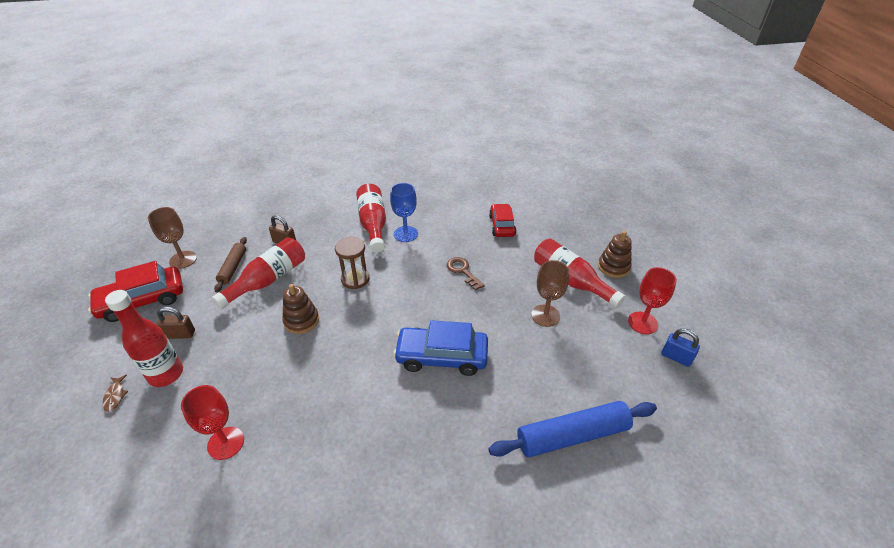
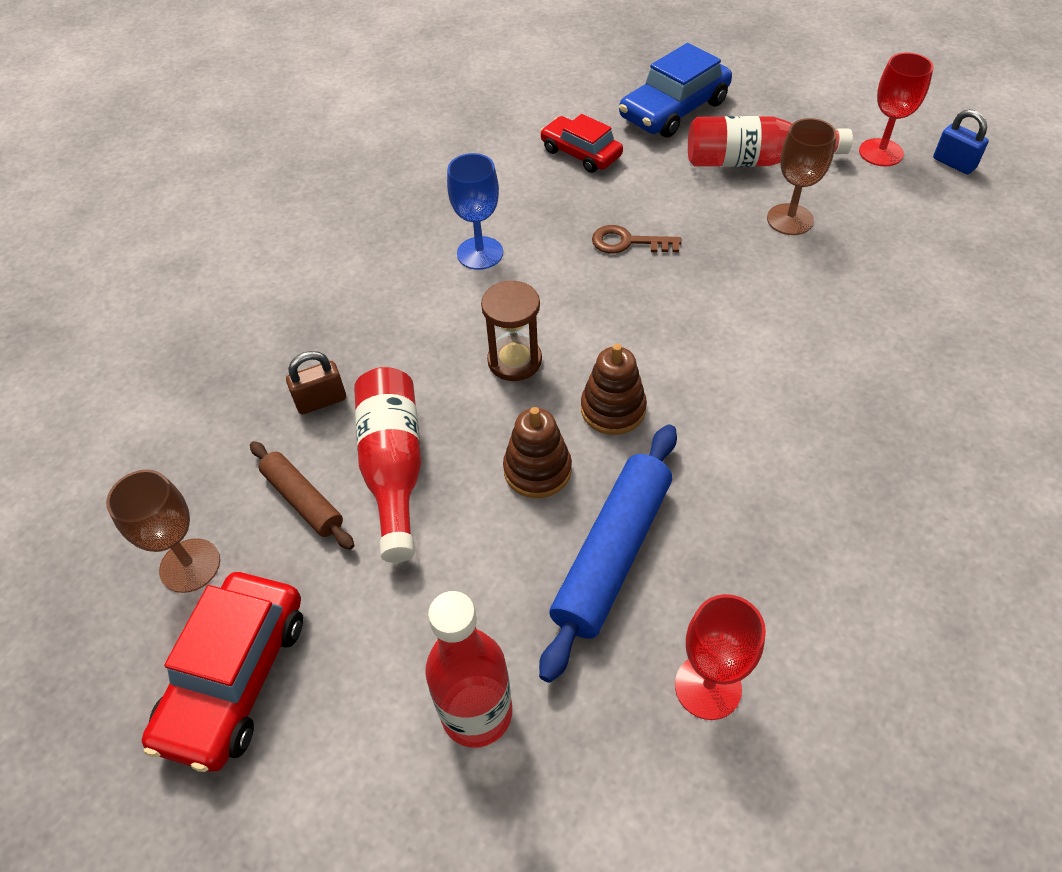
camera: 45 degrees left, 10 degrees up
(115, 396) = (455, 816): brown fish -> none
(180, 334) = (396, 652): brown padlock -> none
(373, 224) = (412, 275): red bottle -> none
(442, 356) = (765, 355): blue car -> blue car (674, 110)
(572, 436) = (992, 315): blue rolling pin -> blue rolling pin (613, 554)
(613, 267) = (769, 114): brown stacking toy -> brown stacking toy (613, 409)
(676, 357) = (954, 163): blue padlock -> blue padlock turned 60 degrees clockwise

